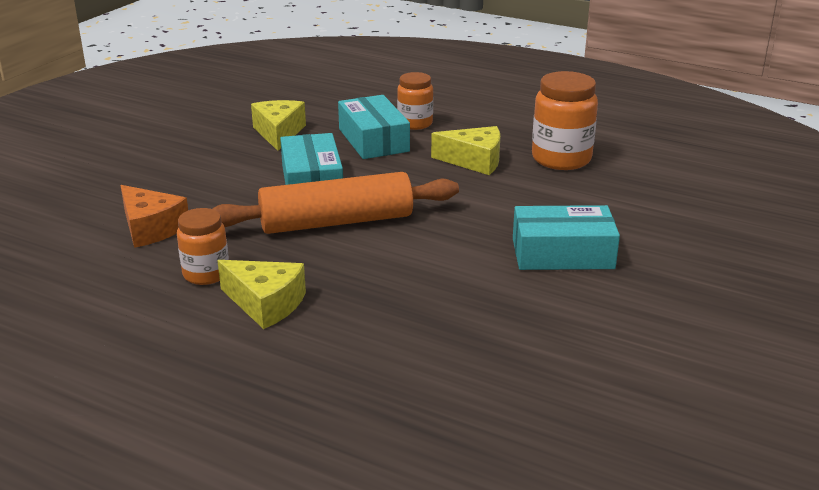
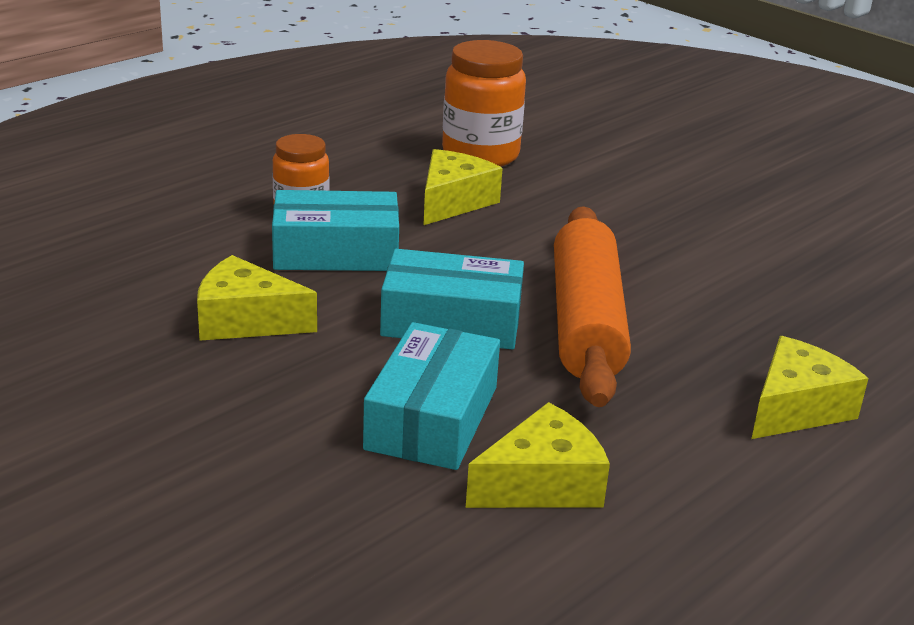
camera: 75 degrees left, 0 degrees up
(151, 228) = (542, 484): orange cheese -> yellow cheese
(206, 274) = (706, 446): orange jar -> none
(562, 253) = (713, 208): turquoise box -> turquoise box (431, 418)

